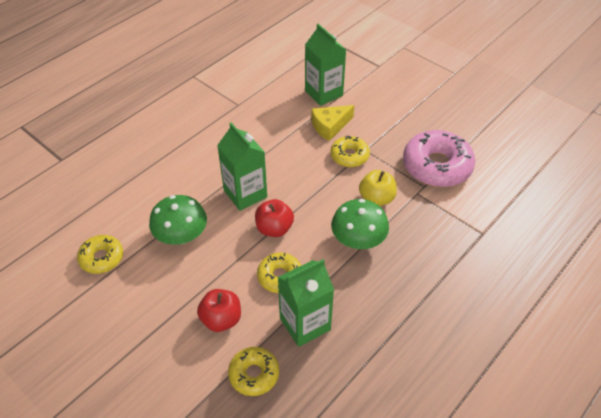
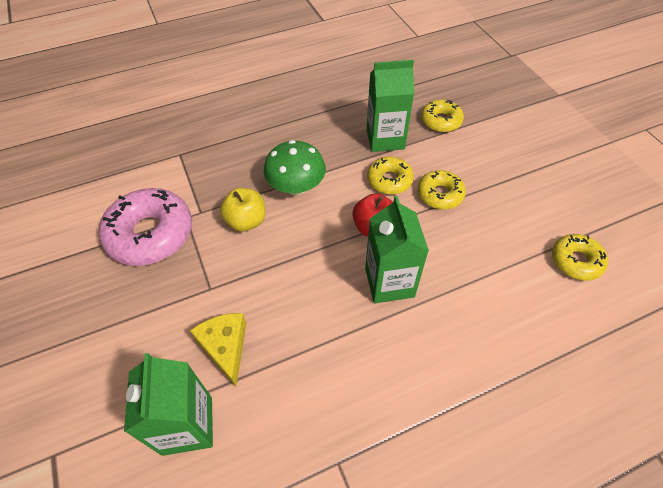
camera: 155 degrees left, 5 degrees up
(181, 236) = (480, 255): green mushroom -> none
(221, 319) = (456, 164): red apple -> none
(330, 126) = (225, 347): yellow cheese -> yellow cheese turned 105 degrees counterclockwise
(349, 156) = (235, 287): yellow donut -> yellow donut (440, 194)

